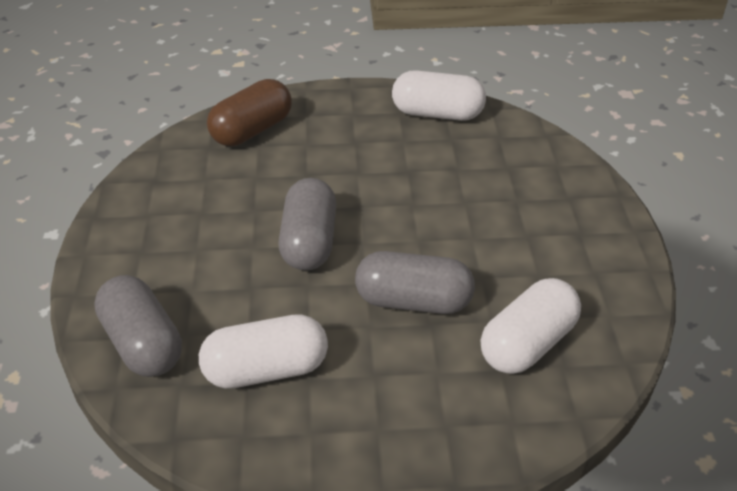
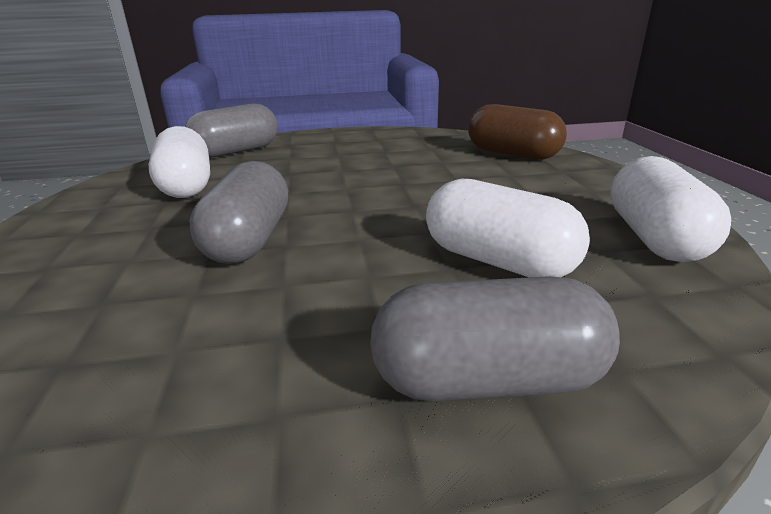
camera: 85 degrees right, 15 degrees down
(309, 242) = (349, 187): grey capsule -> grey capsule (487, 380)
(527, 344) = (131, 325): white capsule -> white capsule (498, 261)

